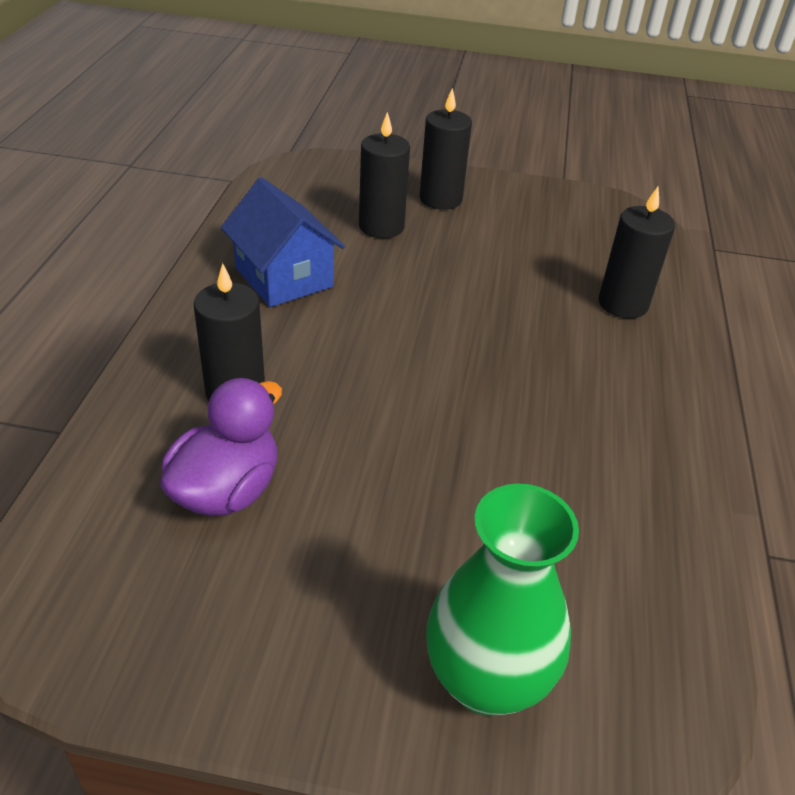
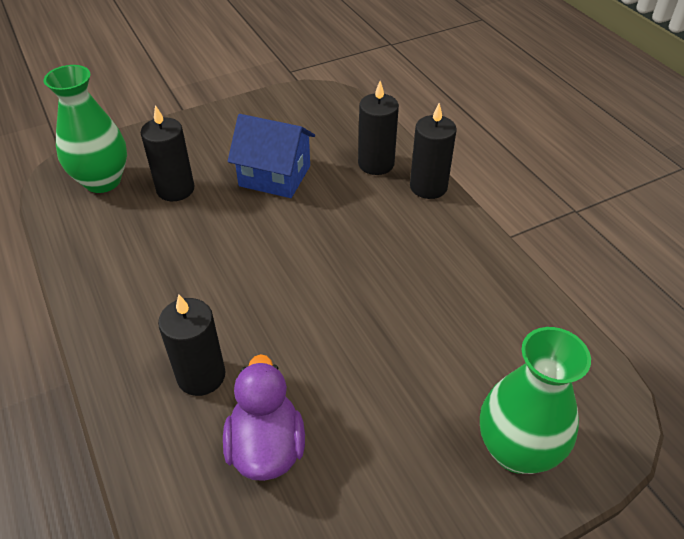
camera: 35 degrees left, 5 degrees up
(284, 277) = (146, 268): blue house -> blue house (275, 176)
(323, 189) = (102, 181): none -> green vase
(440, 199) = (195, 145): black candle -> black candle (428, 187)

